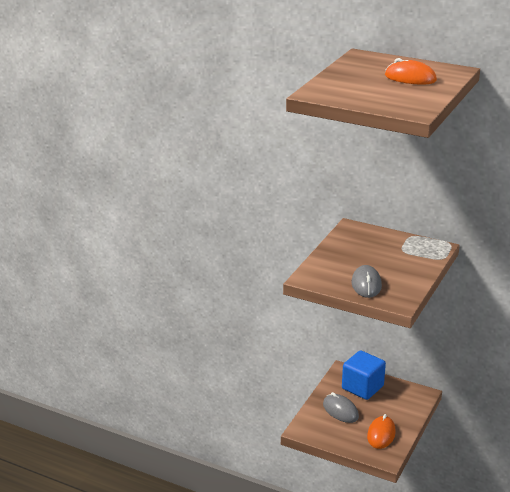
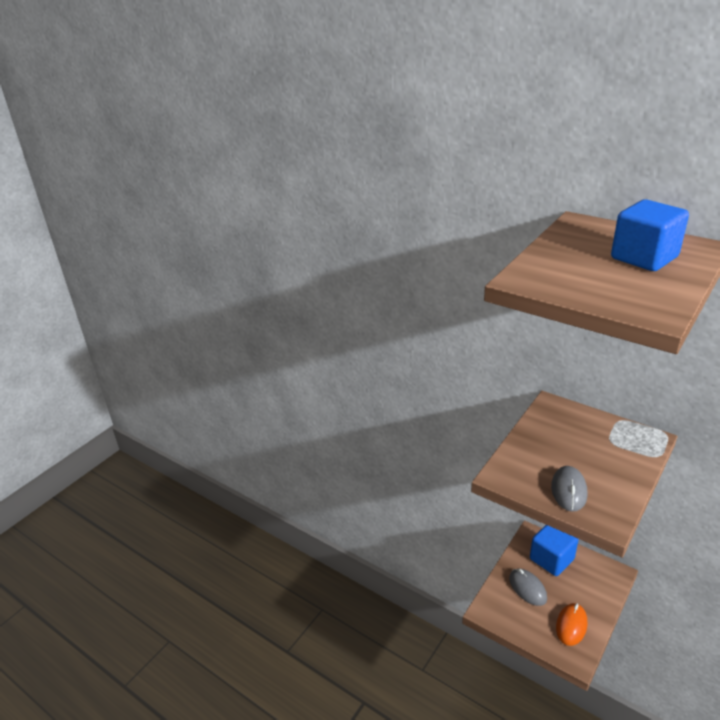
camera: 10 degrees right, 5 degrees up
(410, 78) = (644, 258): orange mouse -> blue cube

